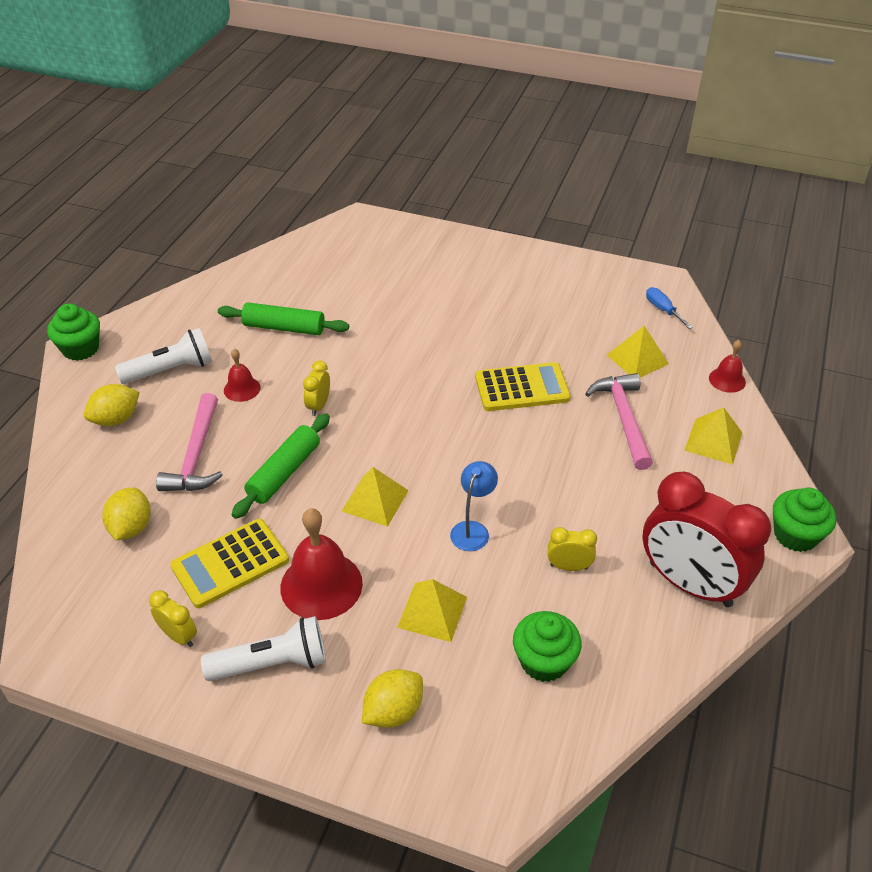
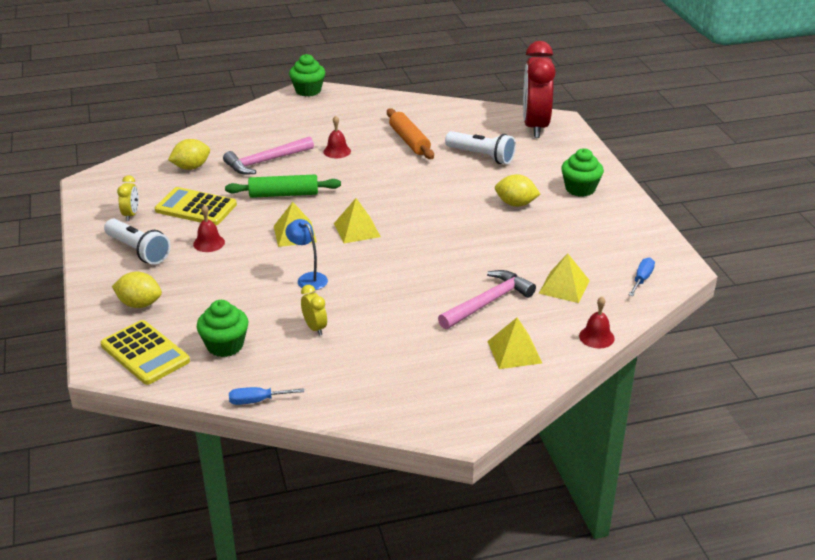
camera: 55 degrees right, 10 degrees down
(116, 419) = (265, 126): yellow lemon -> yellow lemon (516, 204)
(171, 370) = (325, 123): white flashlight -> white flashlight (481, 156)
(284, 328) = (409, 141): green rolling pin -> orange rolling pin
(318, 406) = (353, 182): yellow clock -> none
(321, 585) = (209, 243): red bell -> red bell, size x0.54
(432, 612) = (225, 289): yellow pyramid -> yellow pyramid (357, 230)
(472, 529) = (308, 278): blue lamp -> blue lamp turned 120 degrees counterclockwise
(522, 388) = (466, 248): yellow calculator -> yellow calculator (145, 353)
(666, 677) = (257, 401): none -> blue screwdriver
(689, 584) = (351, 385): red clock -> red clock (535, 126)
(795, 535) = (455, 423): green cupcake -> green cupcake (580, 189)

